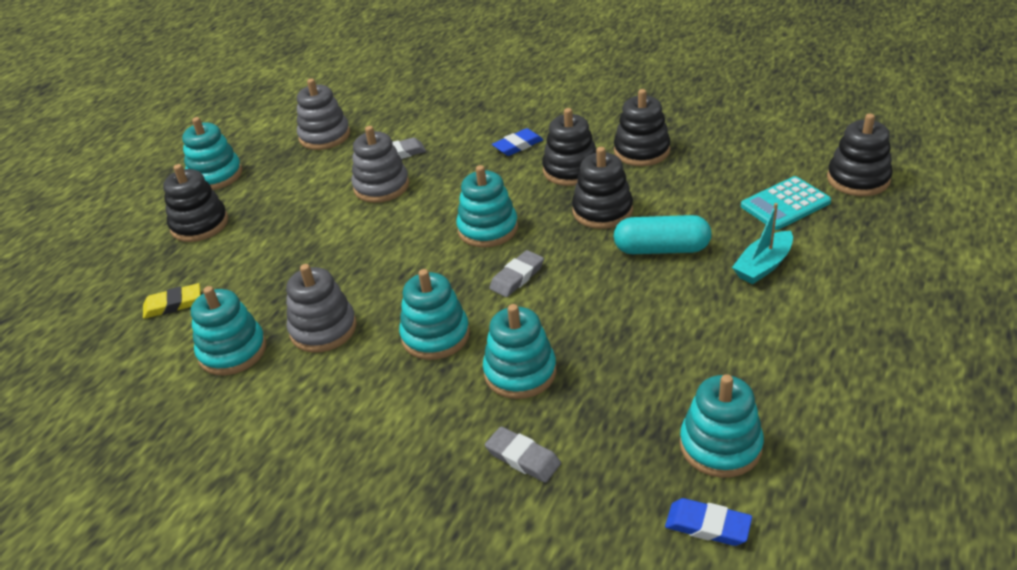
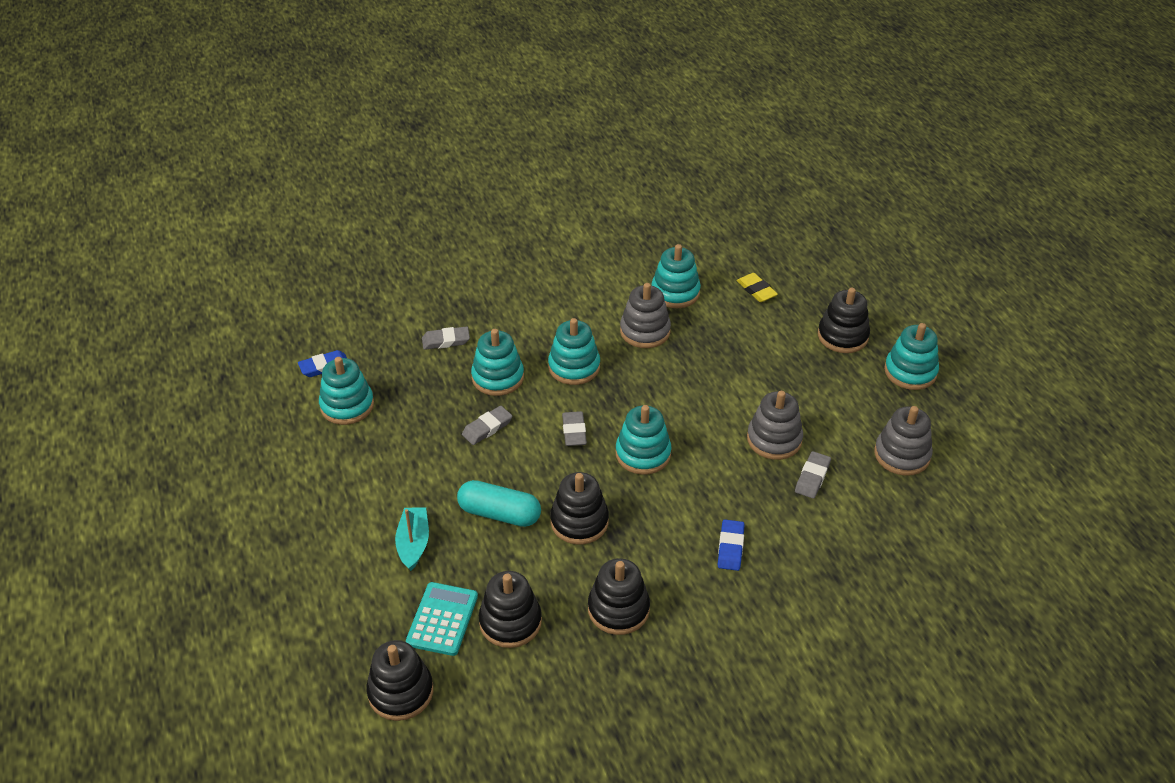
camera: 130 degrees right, 5 degrees up
(173, 304) = (756, 290): yellow eraser -> yellow eraser turned 60 degrees counterclockwise
(571, 170) = (652, 548): black stacking toy -> black stacking toy (510, 622)
(591, 326) = (487, 428): none -> grey eraser
(661, 249) = (499, 514): turquoise capsule -> turquoise capsule turned 60 degrees clockwise

